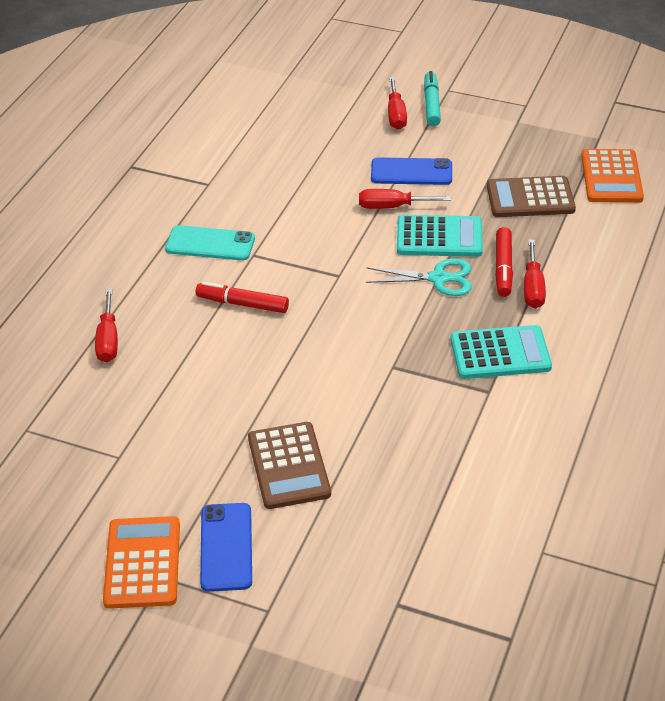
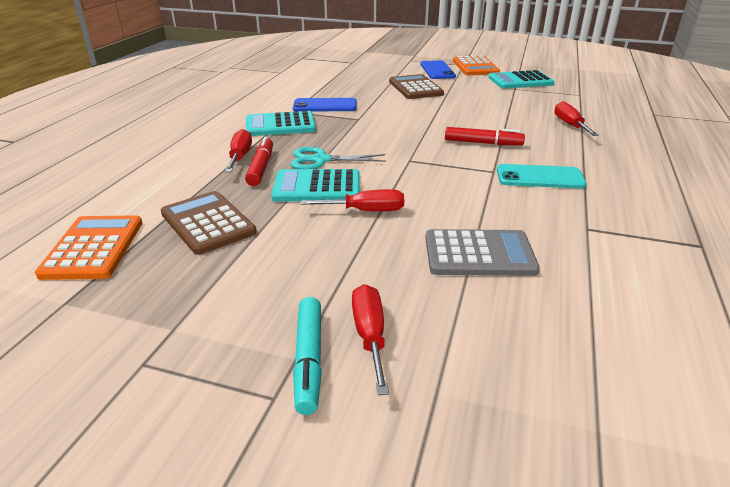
camera: 175 degrees right, 10 degrees down
(91, 488) = (520, 81): none -> turquoise calculator
(308, 164) = (479, 254): none -> grey calculator
(411, 172) = (344, 247): blue phone -> blue phone (325, 106)
(530, 198) = (208, 223): brown calculator -> brown calculator turned 120 degrees counterclockwise

